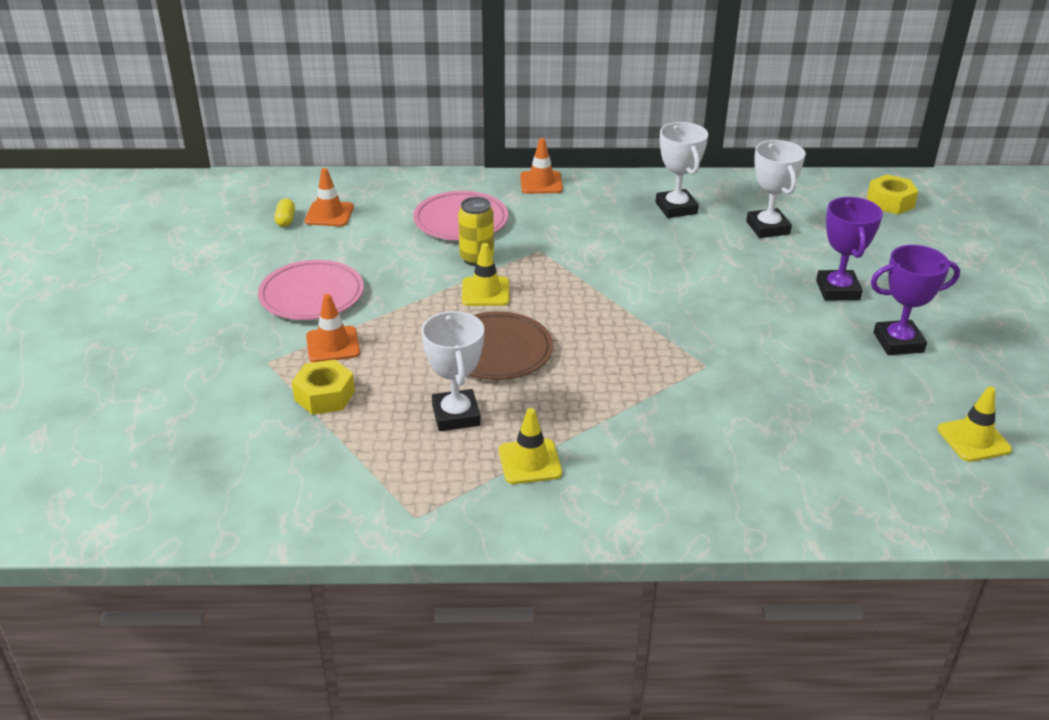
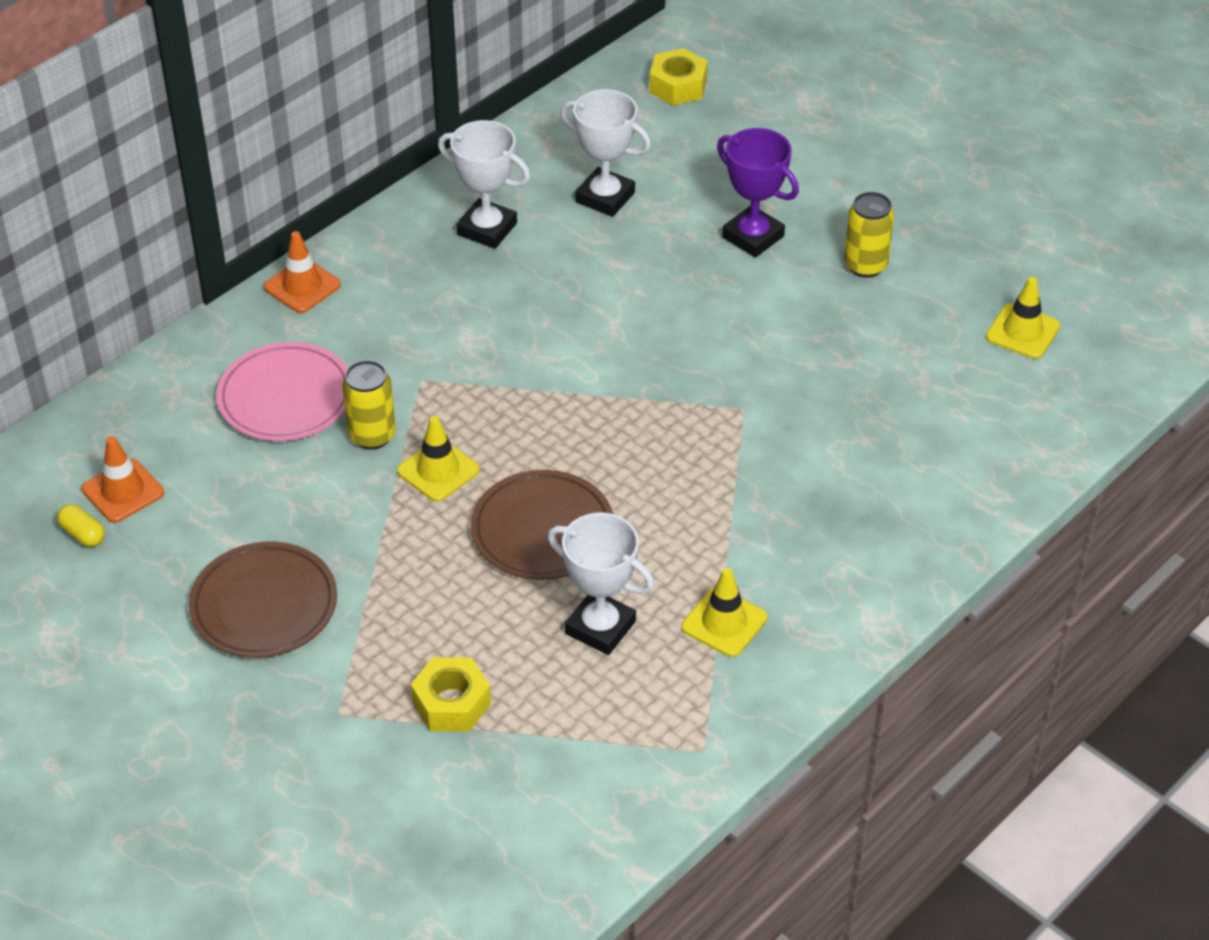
camera: 45 degrees left, 10 degrees up
(312, 295) = (264, 605): pink plate -> brown plate
(333, 345) = (375, 644): orange traffic cone -> none
(898, 342) = (865, 265): purple trophy -> yellow can

